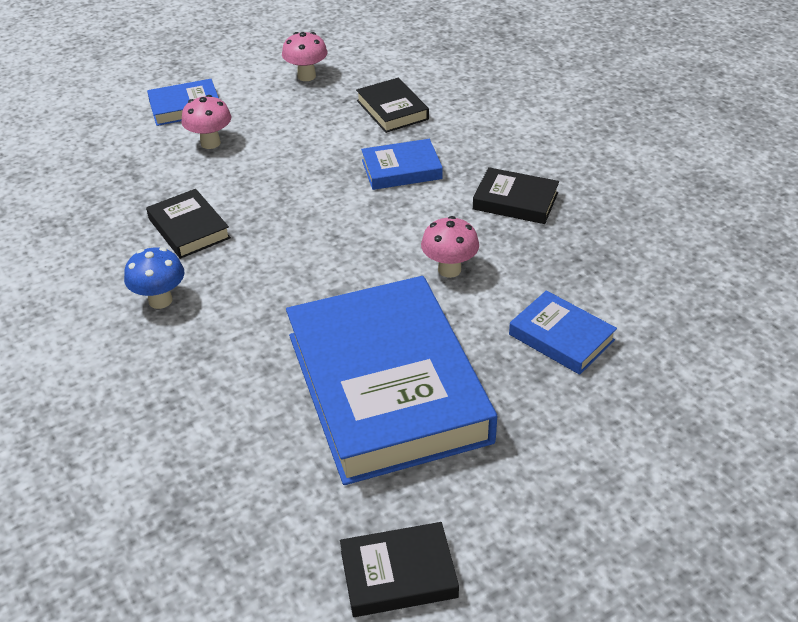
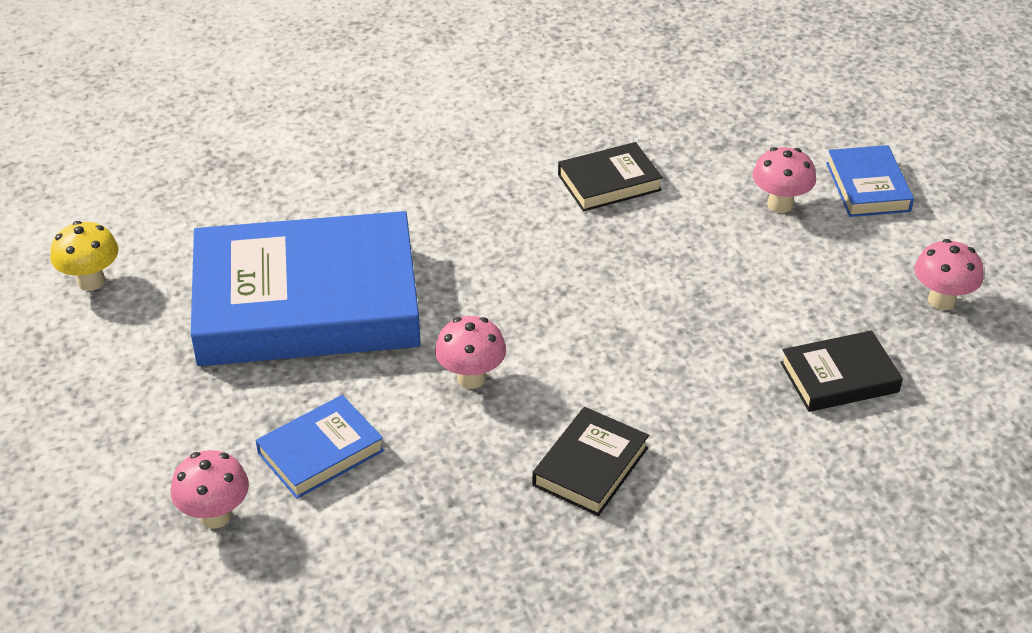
camera: 100 degrees right, 0 degrees up
(160, 300) = (494, 161): blue mushroom -> none
(398, 574) = (91, 281): black book -> yellow mushroom
(401, 169) = (688, 366): blue book -> none
(655, 383) = (215, 516): none -> pink mushroom

